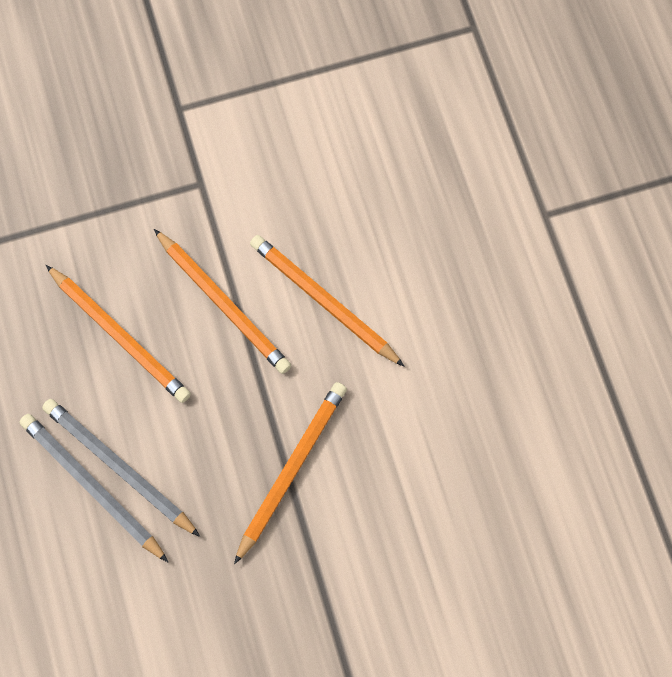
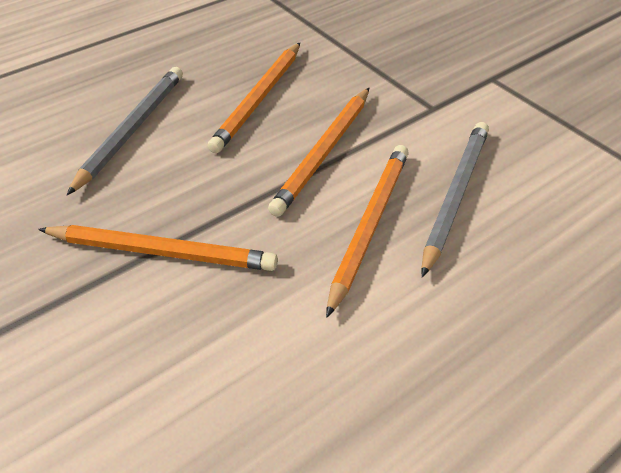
camera: 70 degrees right, 25 degrees down
(92, 486) = (109, 119): grey pencil -> grey pencil (455, 196)

